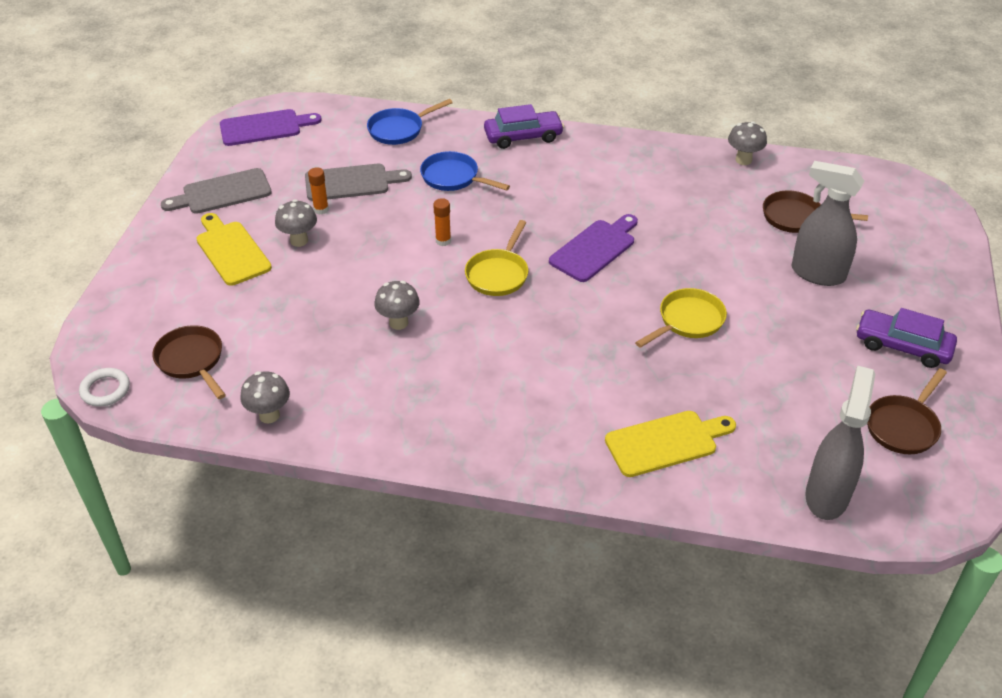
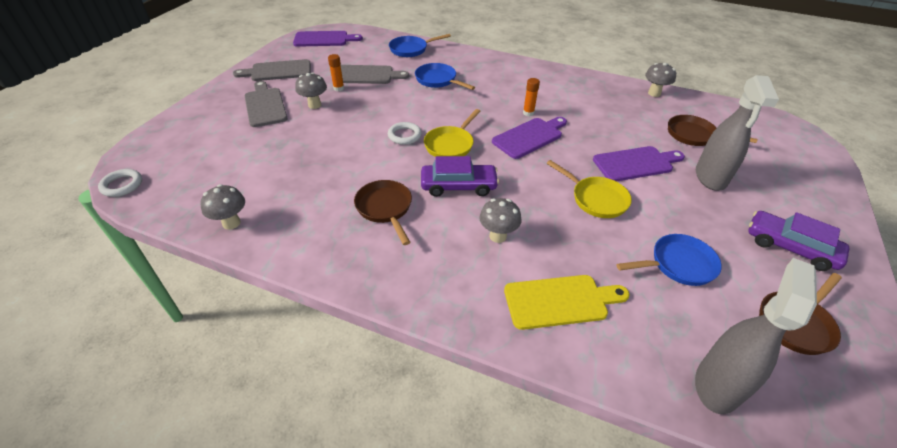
camera: 10 degrees right, 0 degrees up
(192, 360) = (196, 173): brown pan -> brown pan (385, 208)
(231, 251) = (265, 105): yellow cutting board -> grey cutting board
(398, 323) = (362, 168): grey mushroom -> grey mushroom (498, 236)
(436, 269) = (404, 135): none -> white ring
(443, 241) = (417, 118): orange glue stick -> orange glue stick (528, 113)
(523, 136) = (494, 62): purple car -> purple car (458, 186)
(688, 321) = (596, 199): yellow pan -> yellow pan turned 75 degrees clockwise
(729, 268) = (635, 164): none -> purple cutting board
(785, 384) = (678, 264): none -> blue pan
(817, 273) = (710, 177): grey spray bottle -> grey spray bottle turned 120 degrees counterclockwise

